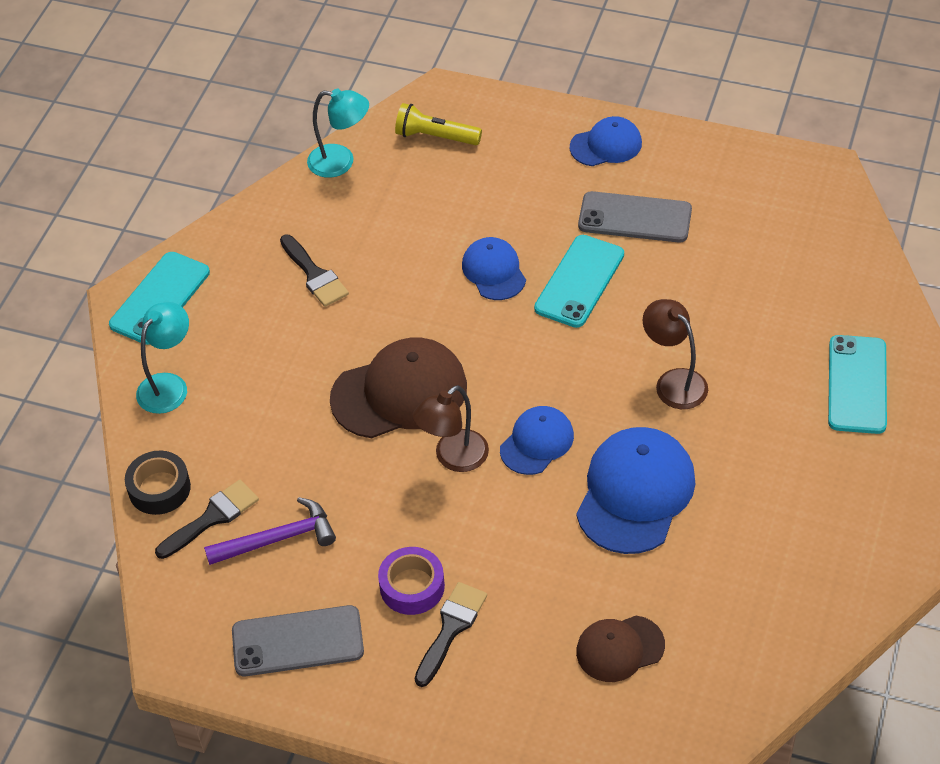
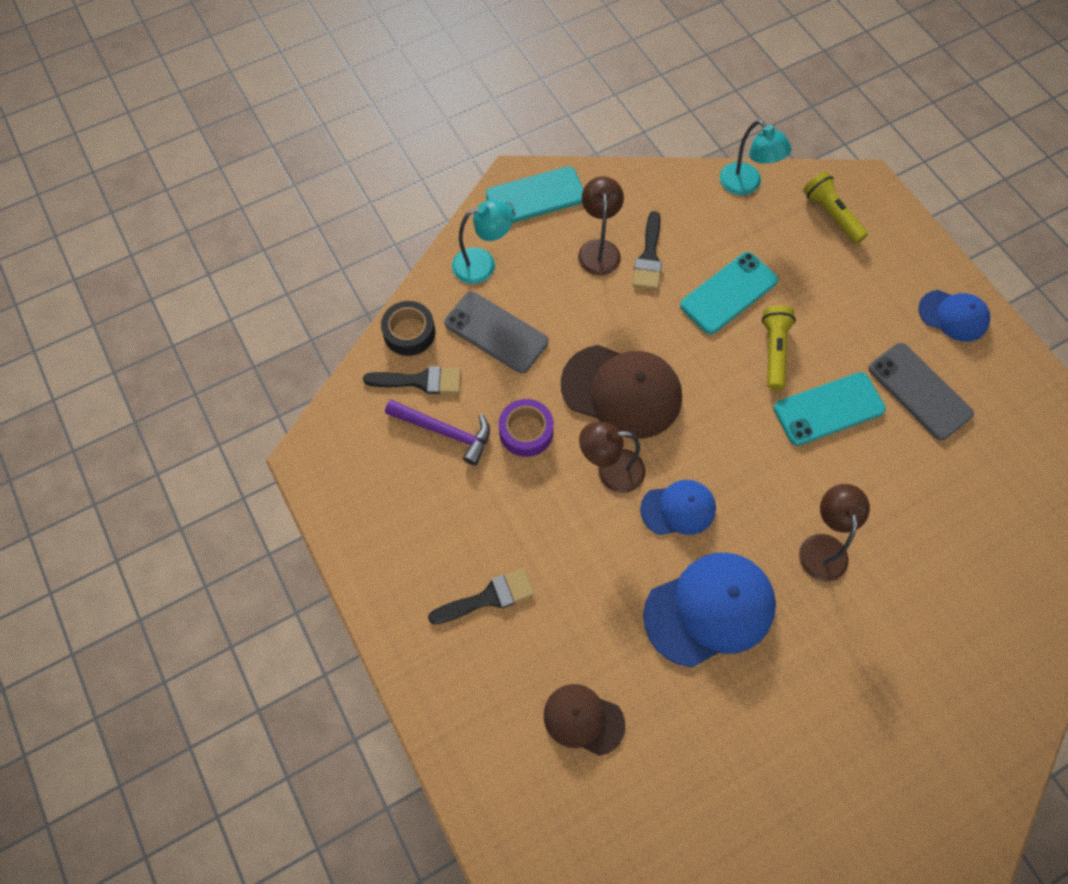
camera: 40 degrees right, 15 degrees up
(263, 300) = (598, 249): none -> brown lamp
(297, 642) = (387, 517): grey phone -> grey phone (496, 332)
(412, 586) = (493, 543): purple tape -> purple tape (526, 431)
(494, 271) = (774, 351): blue cap -> yellow flashlight
(857, 384) = (965, 671): turquoise phone -> turquoise phone (728, 293)

